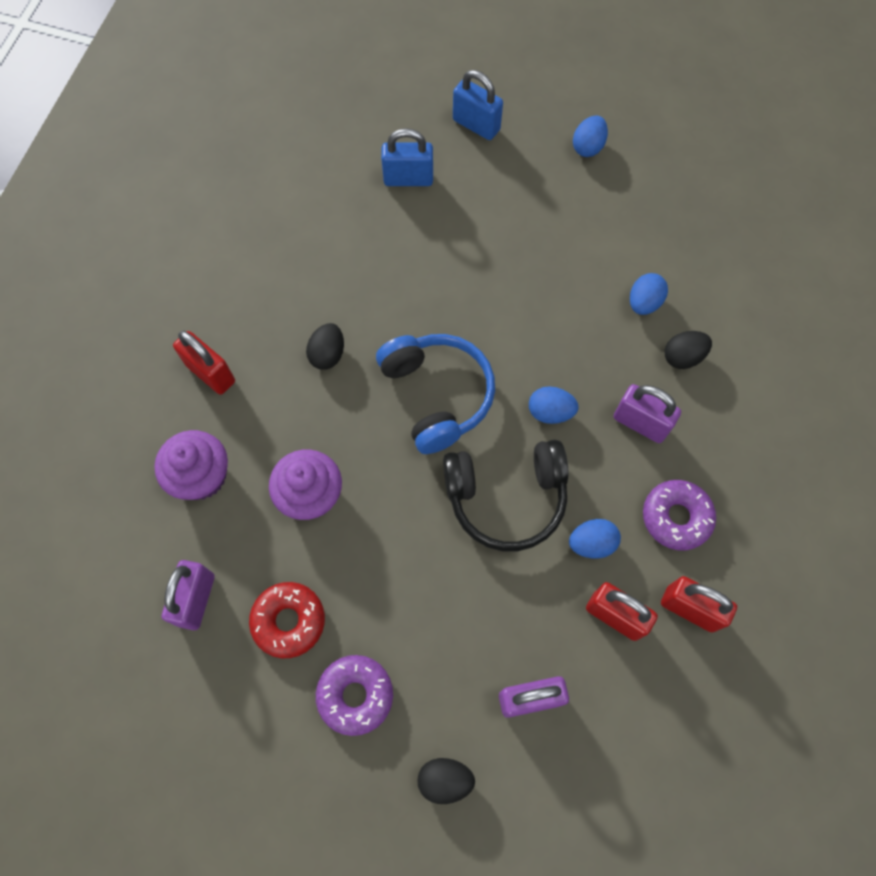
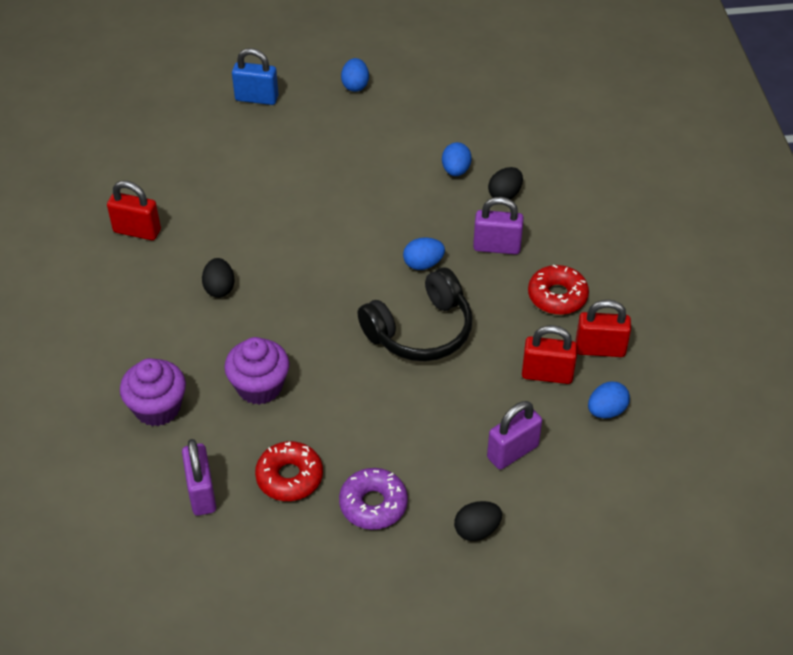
camera: 25 degrees left, 20 degrees down
(211, 373) = (125, 335): red padlock -> red padlock (137, 231)
(408, 179) = (220, 150): blue padlock -> none
(437, 395) = (326, 284): blue headphones -> none
(591, 543) = (503, 336): blue egg -> blue egg (606, 411)
(676, 517) = (557, 296): purple donut -> red donut

